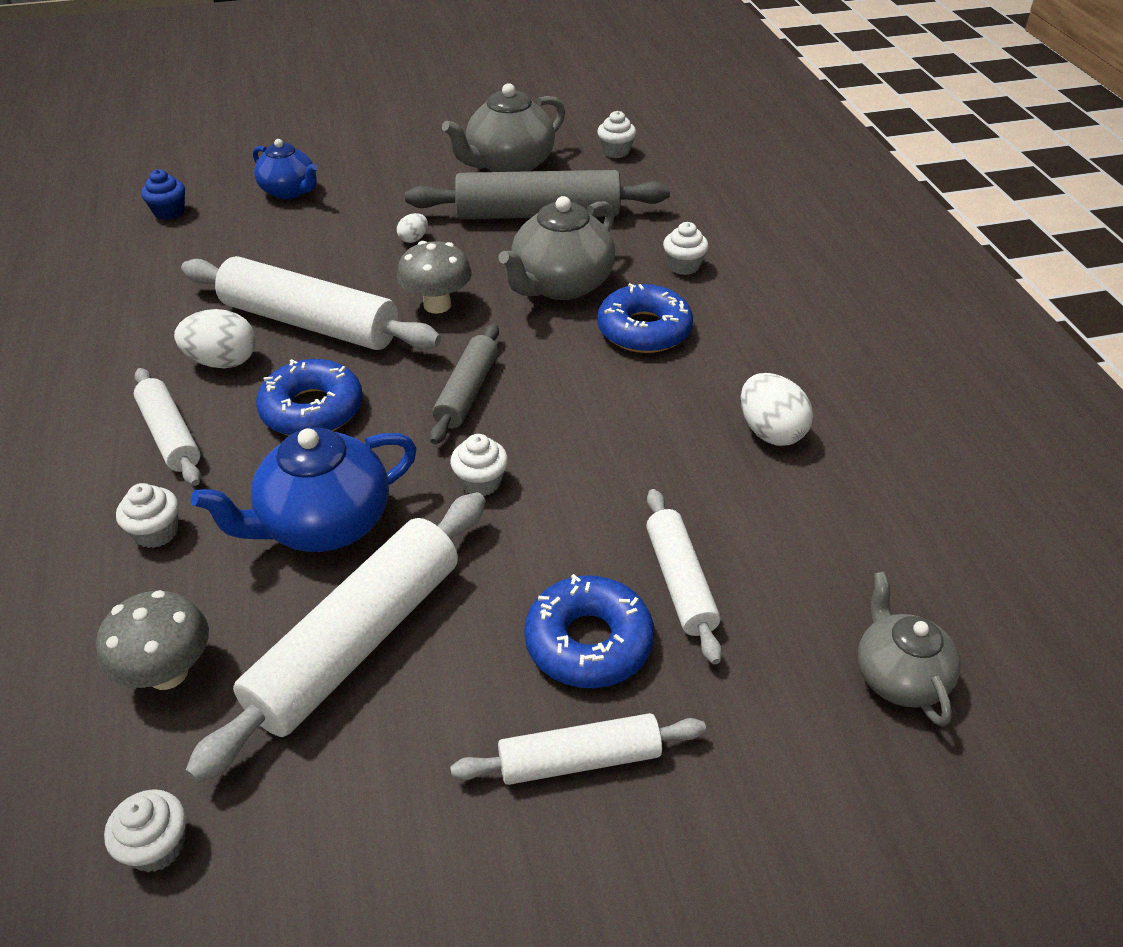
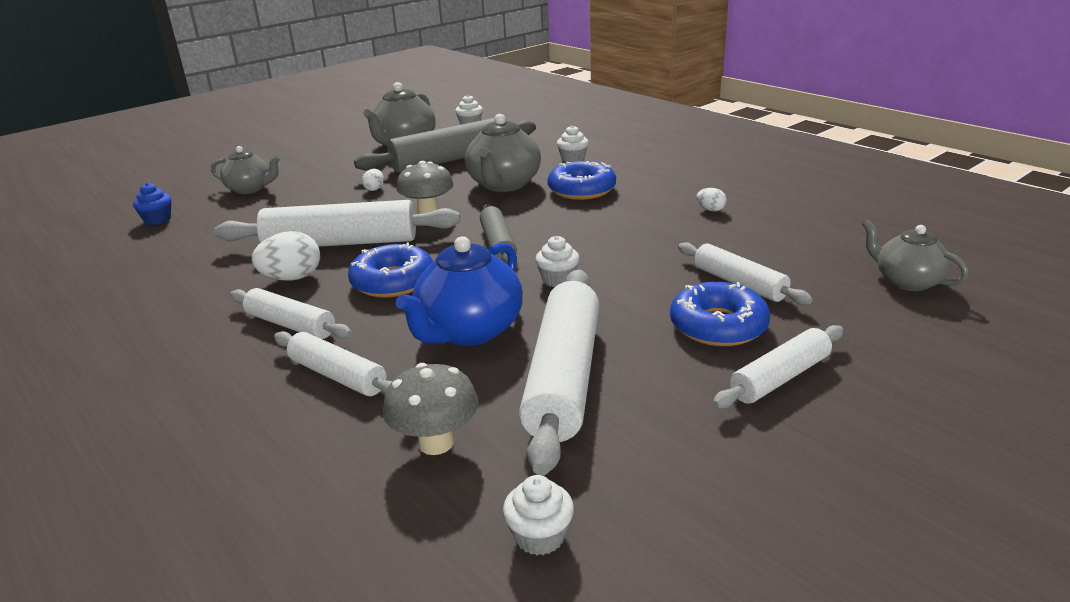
camera: 25 degrees left, 15 degrees down
(156, 532) = (338, 375): white cupcake -> white rolling pin
(289, 191) = (250, 189): blue teapot -> grey teapot
(770, 432) = (710, 210): white egg -> white egg, size x0.53

